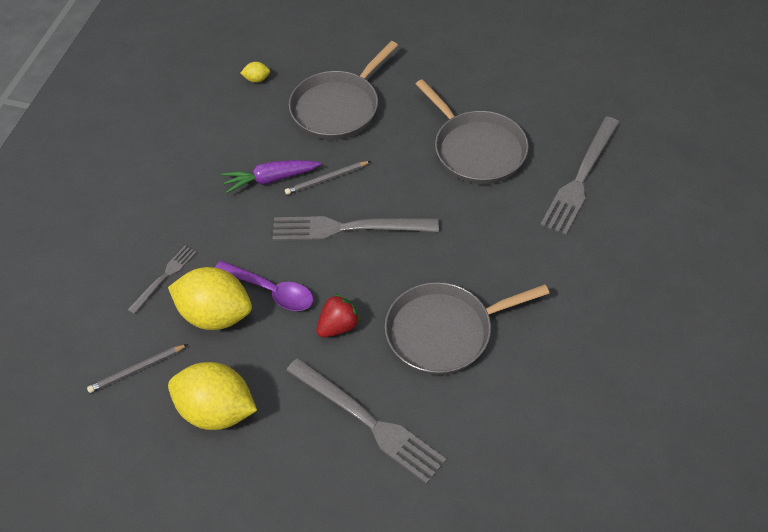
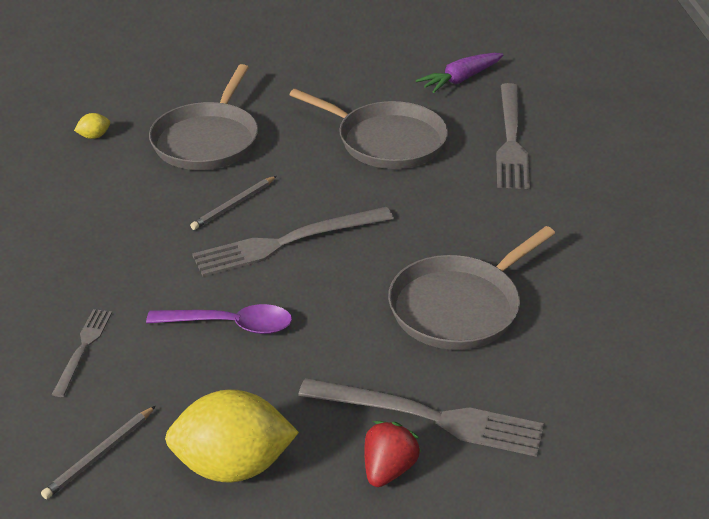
camera: 25 degrees left, 15 degrees down
(215, 315) = (173, 367): yellow lemon -> none
(271, 179) = (166, 221): purple carrot -> purple carrot (460, 79)
(338, 326) = (334, 336): red strawberry -> red strawberry (388, 469)

